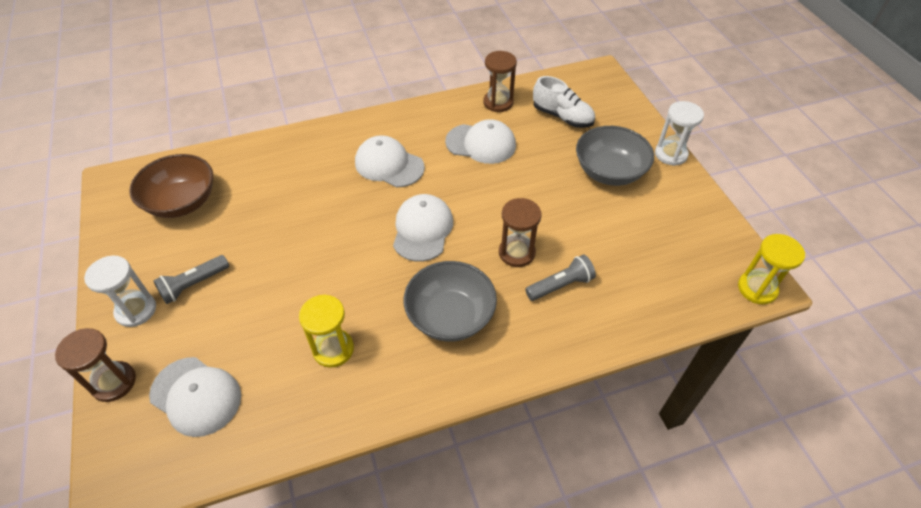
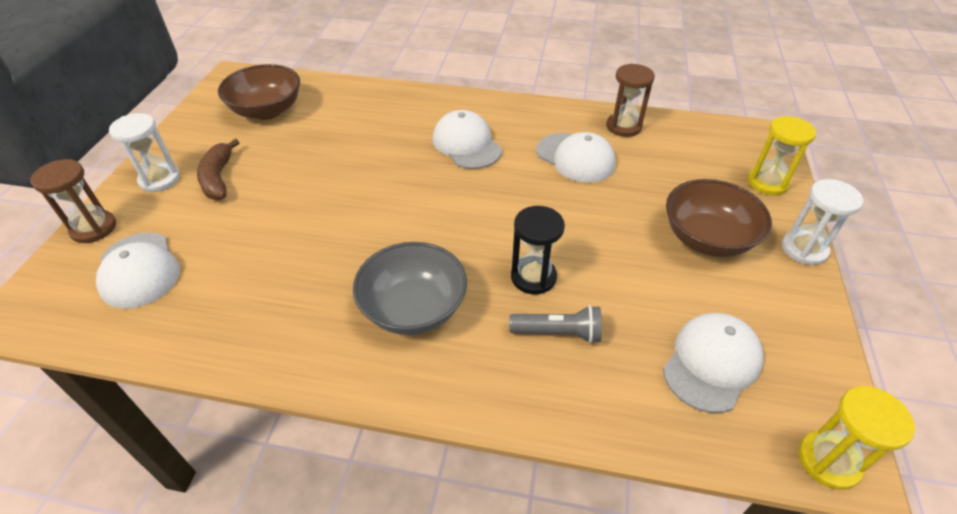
camera: 30 degrees right, 5 degrees down
(194, 285) = (218, 178): grey flashlight -> brown banana
(333, 349) = (280, 286): yellow hourglass -> yellow hourglass (767, 182)
(422, 229) = (452, 214): white cap -> white cap (711, 363)
(516, 253) = (533, 277): brown hourglass -> black hourglass
(562, 117) = (688, 163): white shoe -> none
(609, 172) = (707, 238): grey bowl -> brown bowl

